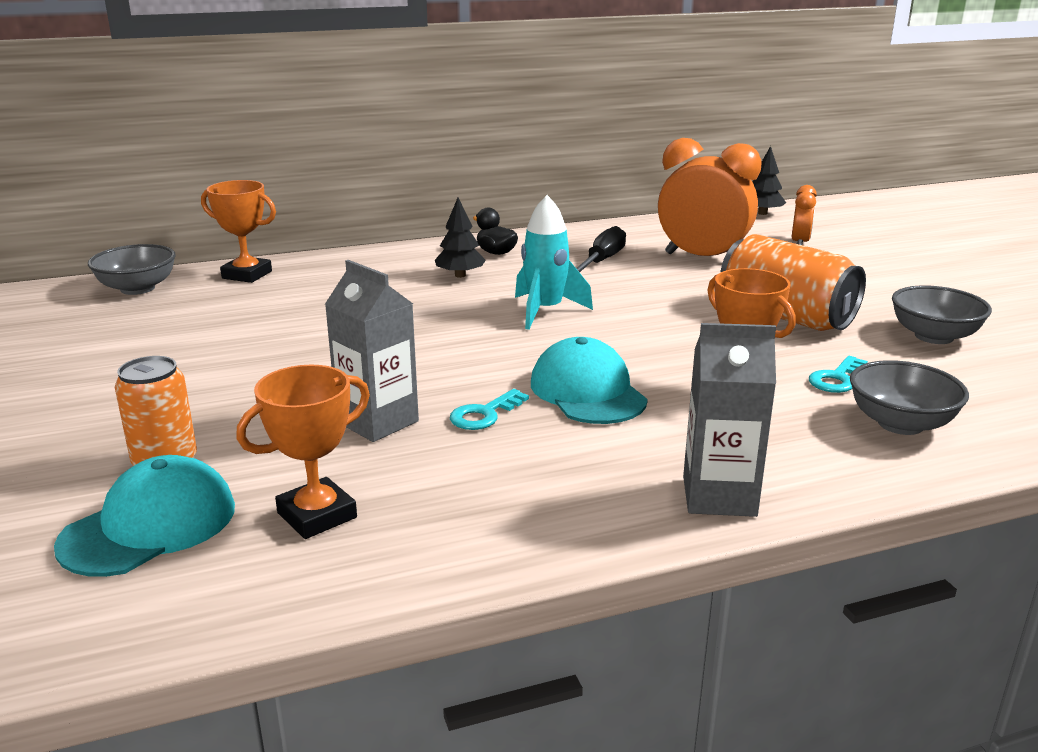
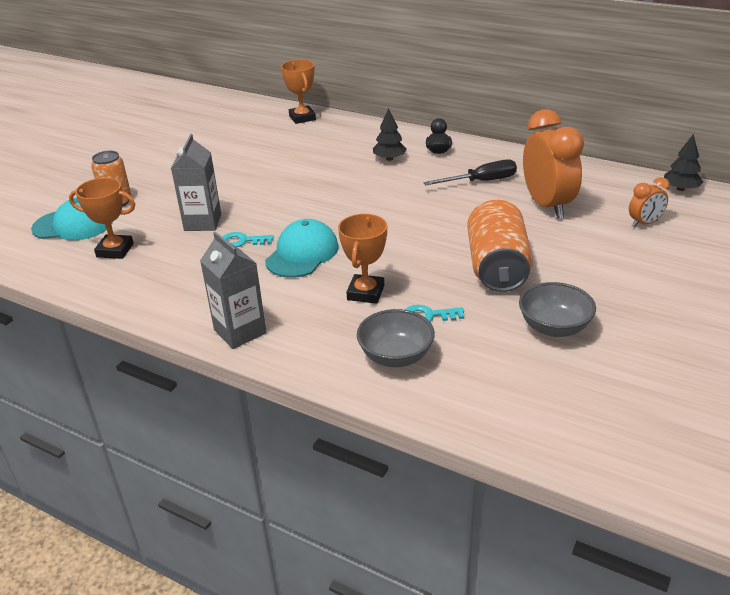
camera: 50 degrees right, 10 degrees up
(137, 288) = (250, 109): grey bowl -> none
(545, 311) = (381, 200): turquoise rocket -> none

